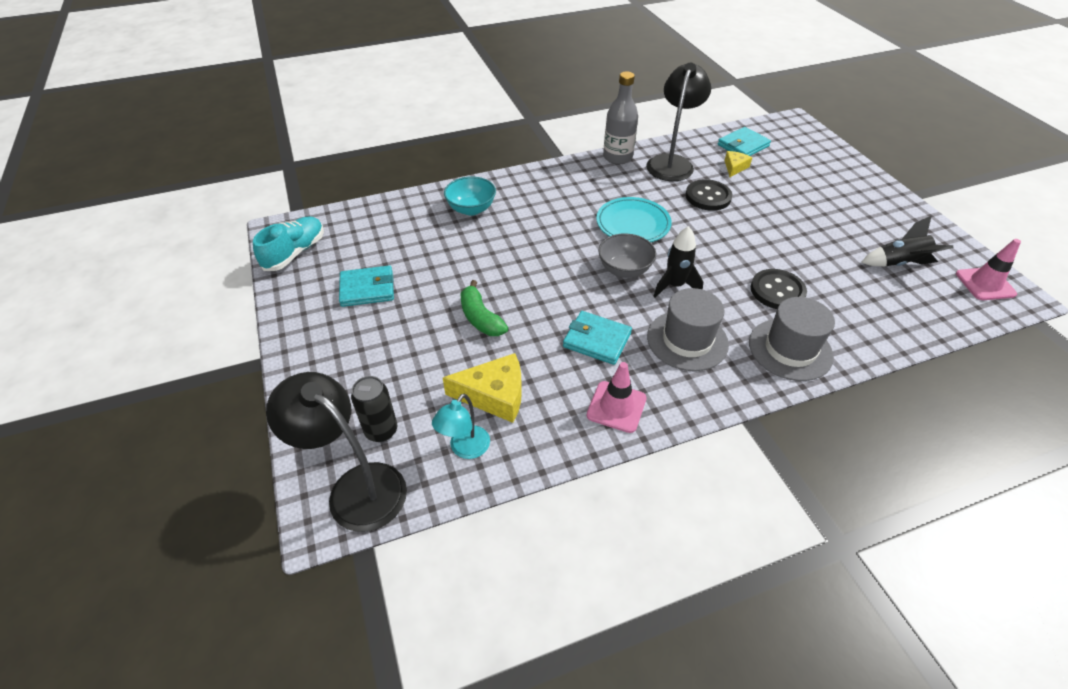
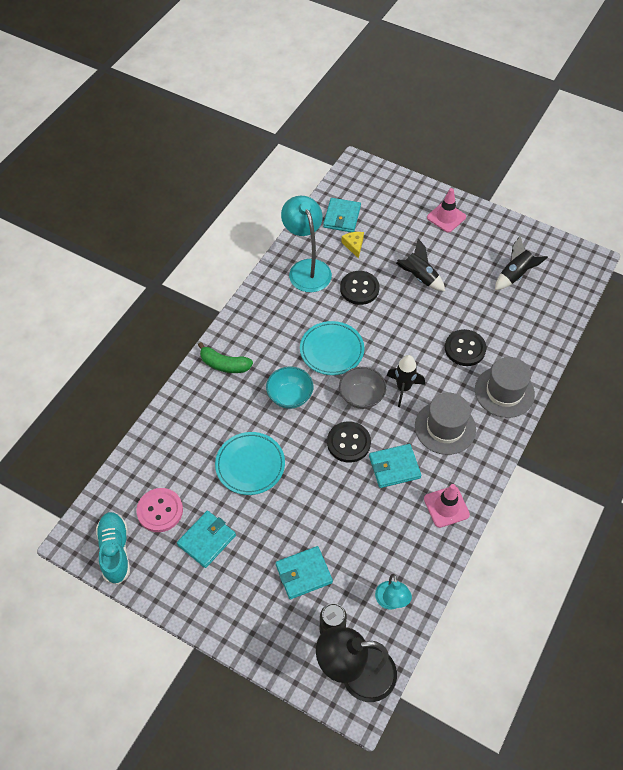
camera: 40 degrees left, 10 degrees up
(359, 248) = (160, 511): none -> pink button
(413, 366) = (303, 573): none -> turquoise wallet
(466, 260) = (250, 465): none -> turquoise plate
(471, 209) = (205, 415): turquoise bowl -> turquoise bowl (290, 396)
(480, 318) = (308, 505): green banana -> green banana (224, 364)
(494, 395) = (372, 554): yellow cheese -> none
(572, 295) = (348, 443): none -> black button
(617, 157) = (263, 288): grey bottle -> none
(671, 162) = (307, 268): black lamp -> turquoise lamp
(780, 216) = (419, 277): none -> black rocket
(985, 284) = (569, 261): pink traffic cone -> pink traffic cone (446, 217)

